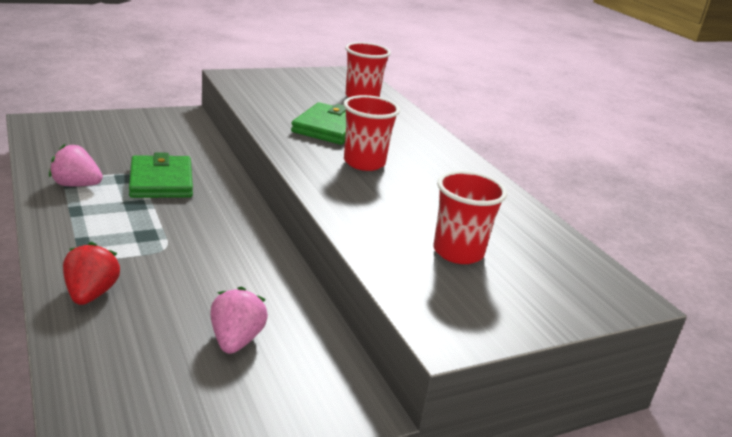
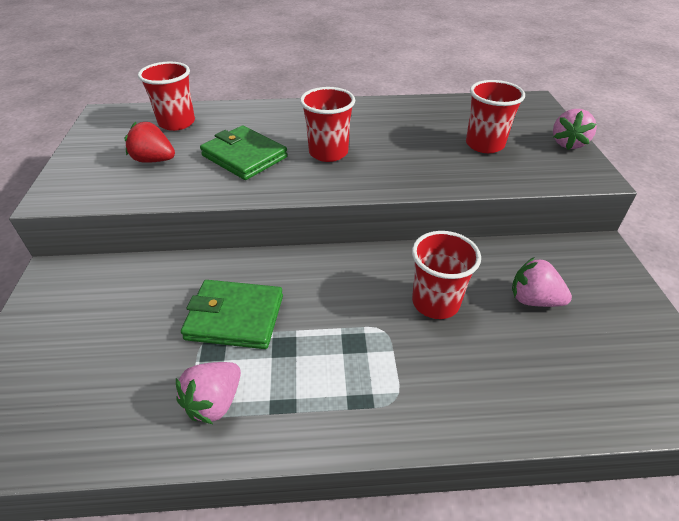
camera: 65 degrees left, 15 degrees up
(91, 294) = (465, 397): red strawberry -> red strawberry (154, 160)
(209, 275) = (435, 302): none -> red cup
(520, 320) = (568, 143): none -> pink strawberry

